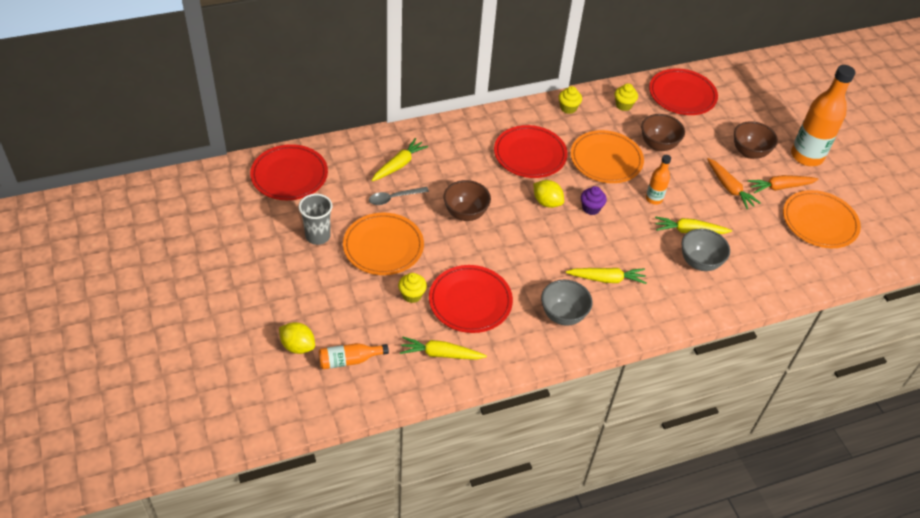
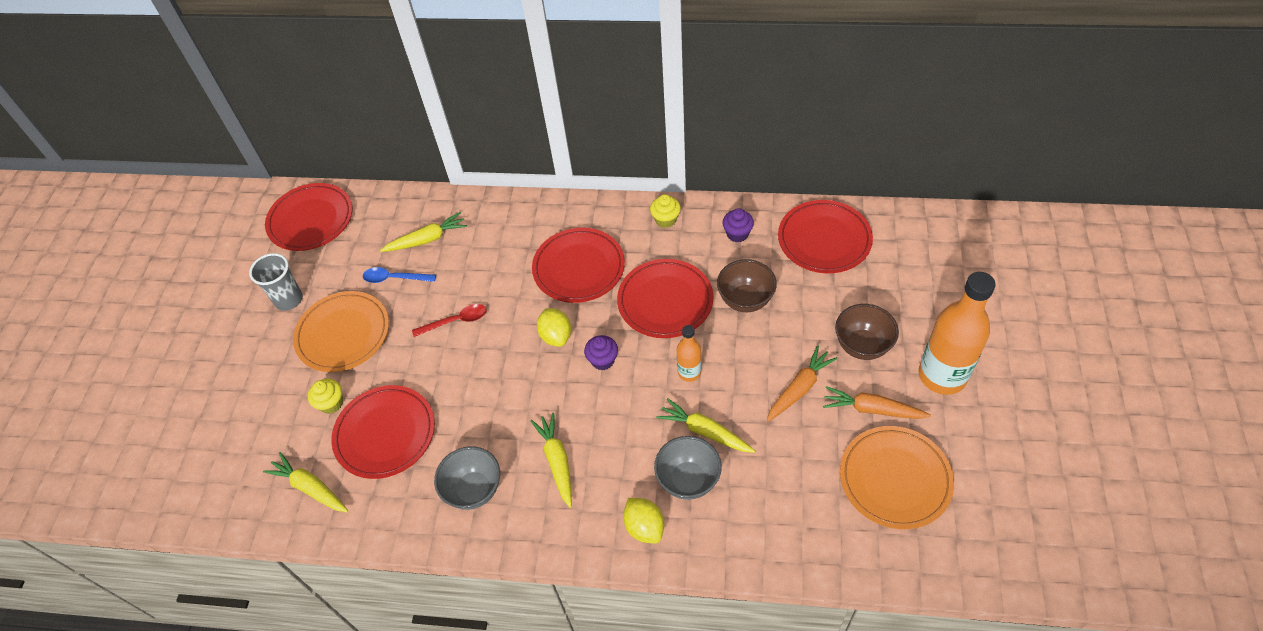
camera: 35 degrees right, 5 degrees up
(298, 346) = (182, 422): yellow lemon -> yellow lemon (644, 527)
(349, 360) = (217, 458): orange bottle -> none
(394, 198) = (394, 278): grey spoon -> blue spoon
(465, 213) = (456, 321): brown bowl -> red spoon
(606, 160) = (665, 301): orange plate -> red plate
(606, 279) = (557, 461): yellow carrot -> yellow carrot turned 135 degrees counterclockwise
(623, 105) = (737, 234): yellow cupcake -> purple cupcake
(729, 188) = (799, 388): orange carrot -> orange carrot turned 135 degrees counterclockwise

